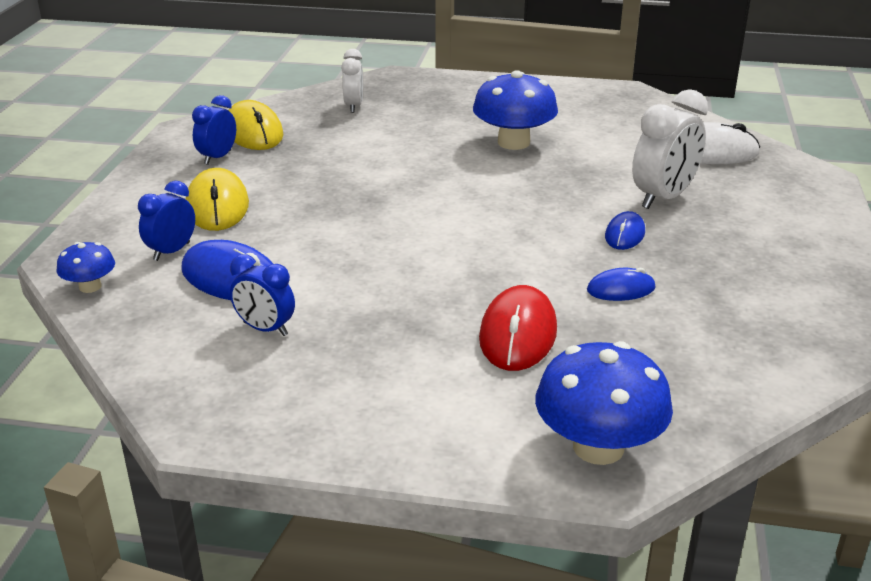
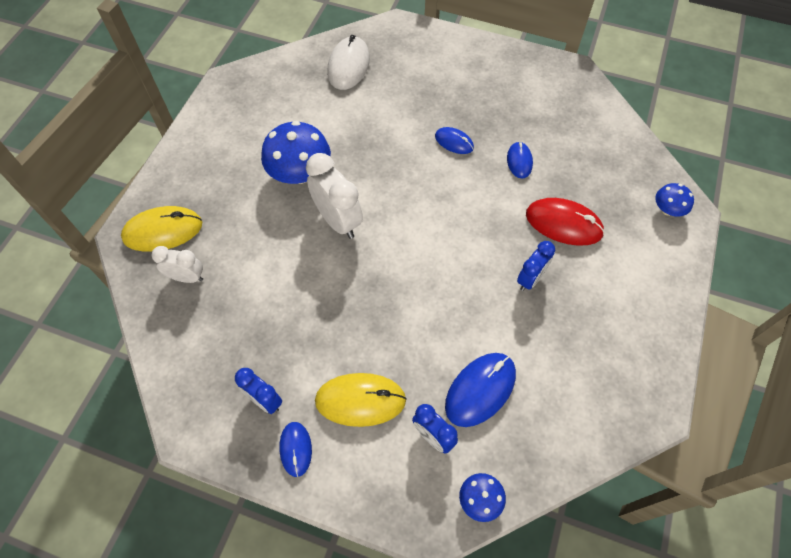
camera: 80 degrees left, 30 degrees up
(163, 178) = (296, 449): none -> blue mouse
(254, 132) = (216, 367): yellow mouse -> yellow mouse (163, 231)
(265, 329) = (549, 368): blue clock -> blue clock (530, 279)
(598, 447) = (667, 209): blue mushroom -> blue mushroom, size x0.52
(663, 198) = (409, 109): white clock -> white clock (338, 220)

